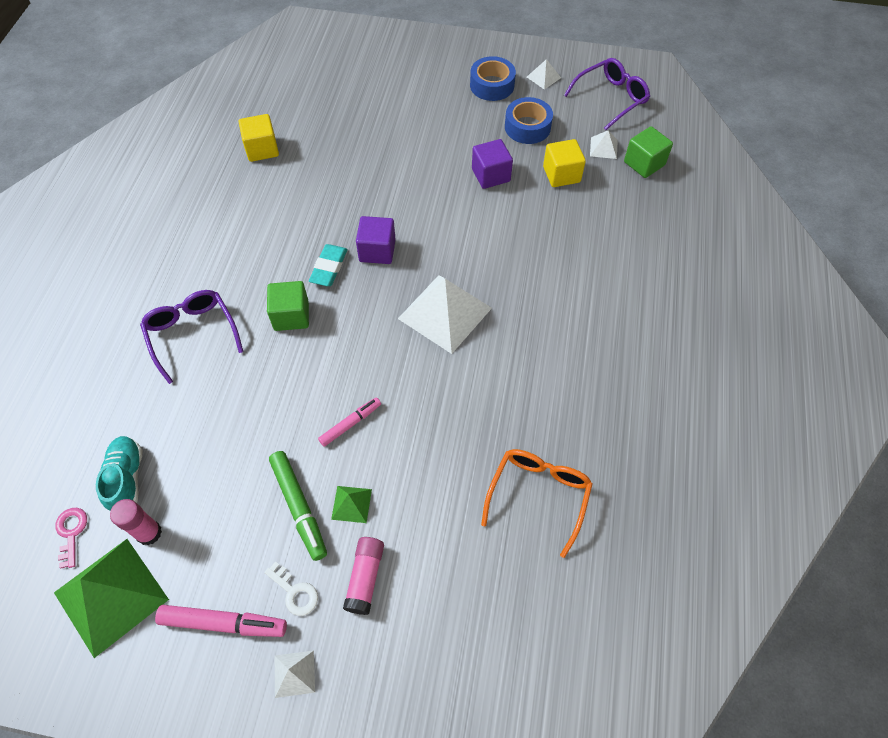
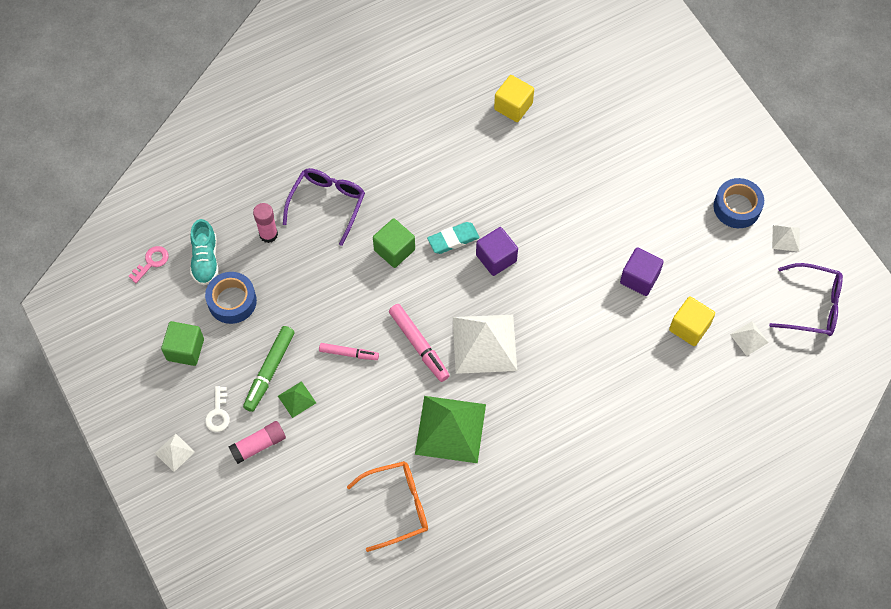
camera: 50 degrees right, 5 degrees up
(111, 596) = (136, 317): green pyramid -> green pyramid (450, 429)
(126, 478) = (205, 260): turquoise shoe -> turquoise shoe turned 135 degrees clockwise
(149, 533) = (185, 303): pink glue stick -> pink glue stick (268, 234)
(224, 623) = (170, 390): pink marker -> pink marker (419, 345)
(527, 127) = (716, 267): blue tape -> blue tape (232, 301)
(644, 163) = (761, 380): green cube -> green cube (185, 349)

